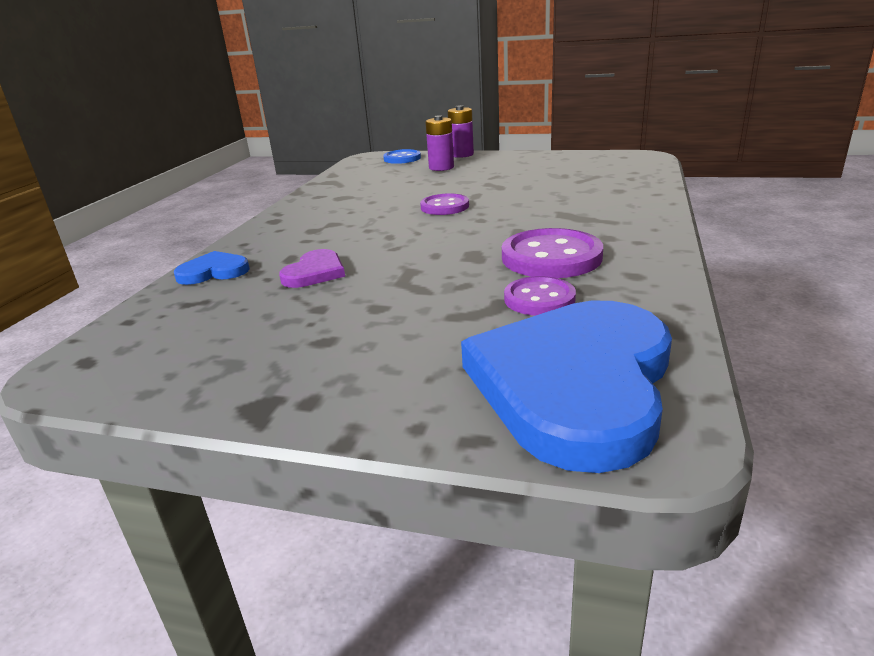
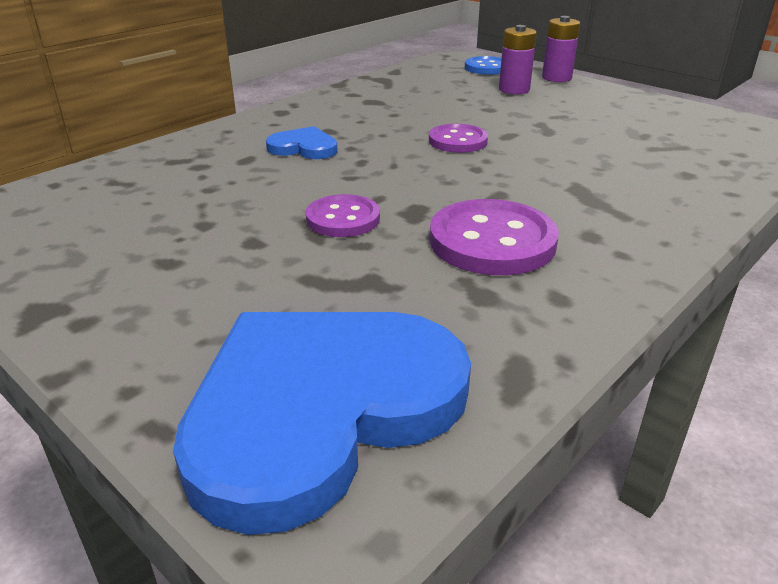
camera: 25 degrees right, 5 degrees up
(213, 272) = (169, 154): blue heart -> blue heart (303, 147)
(315, 272) = (246, 183): purple heart -> none
(539, 299) = (414, 290): purple button -> purple button (343, 219)

